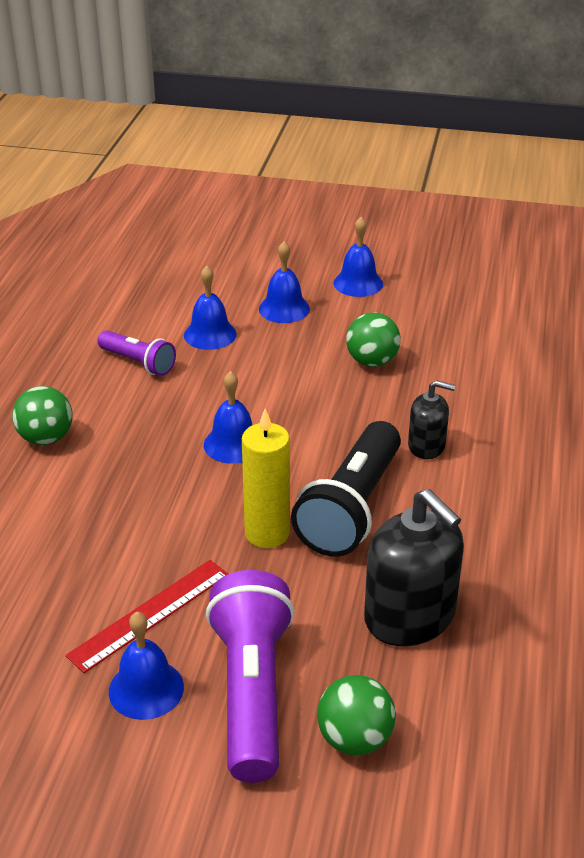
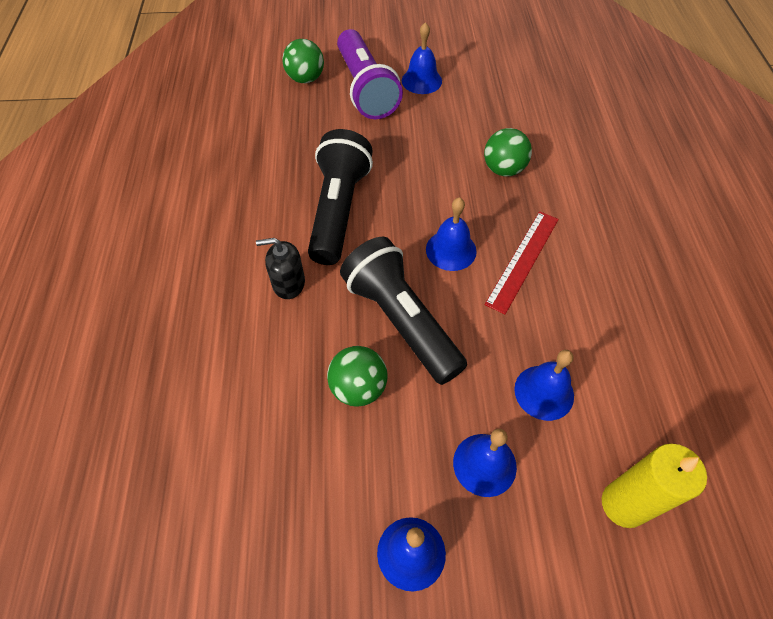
camera: 165 degrees right, 20 degrees up
(46, 438) = (600, 224): green ball -> green ball (503, 169)
(138, 363) = (588, 329): purple flashlight -> none
(150, 614) = (441, 115): red ruler -> red ruler (523, 260)
(267, 533) = (392, 178): yellow candle -> yellow candle (623, 504)
(315, 397) = (401, 321): none -> black flashlight
(410, 616) = (285, 142): black soap dispenser -> none

